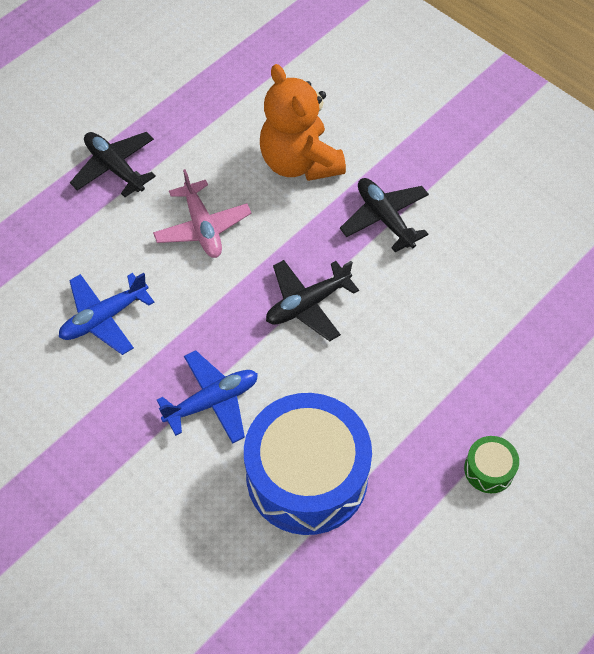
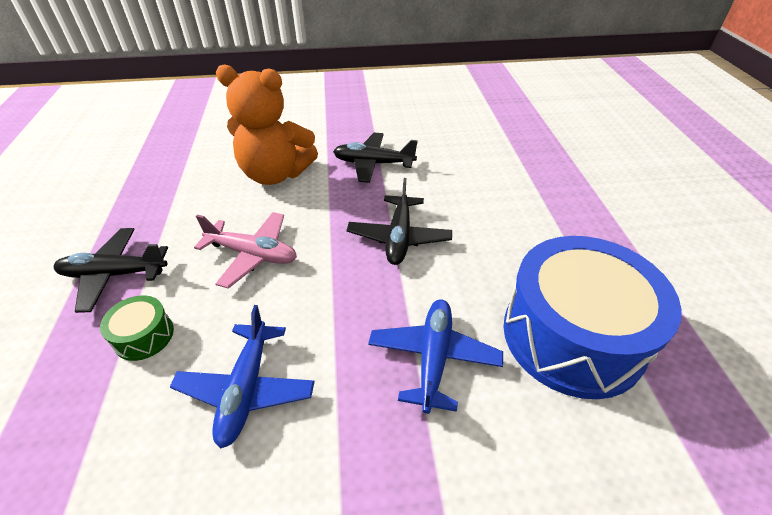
camera: 50 degrees left, 15 degrees down
(489, 469) = (635, 227): green drum -> green drum (144, 336)

